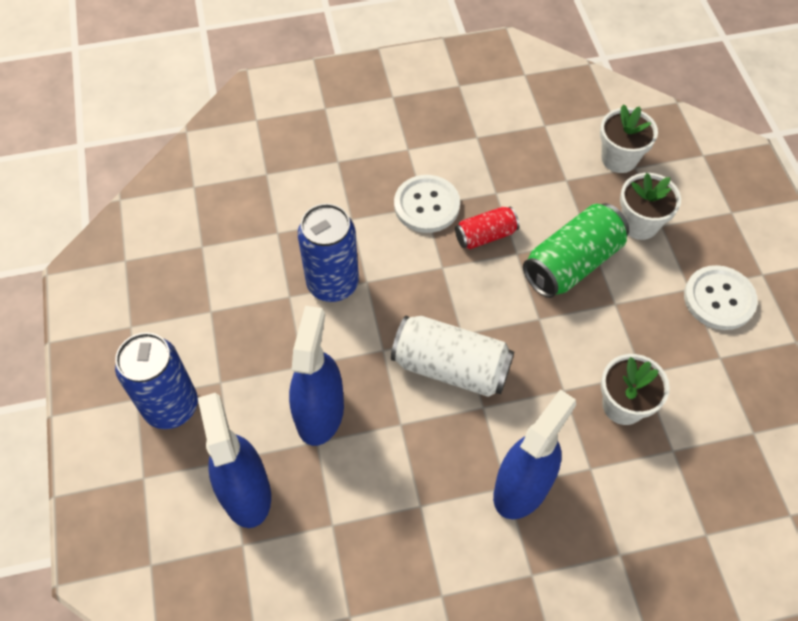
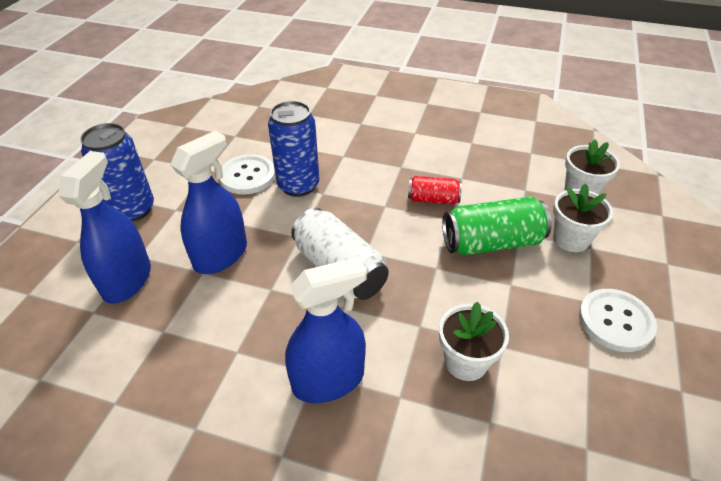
camera: 30 degrees right, 15 degrees down
(426, 205) = (402, 167): white button -> white button (247, 176)

